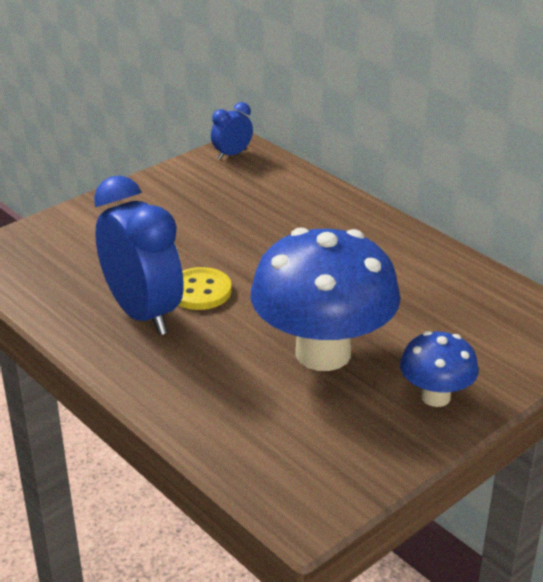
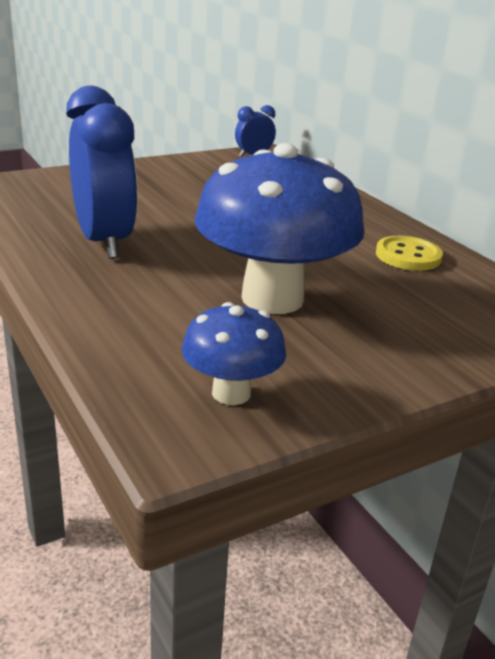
camera: 10 degrees right, 5 degrees down
(200, 291) = (171, 234): yellow button -> yellow button (408, 256)
(435, 397) = (385, 356): blue mushroom -> blue mushroom (231, 393)

